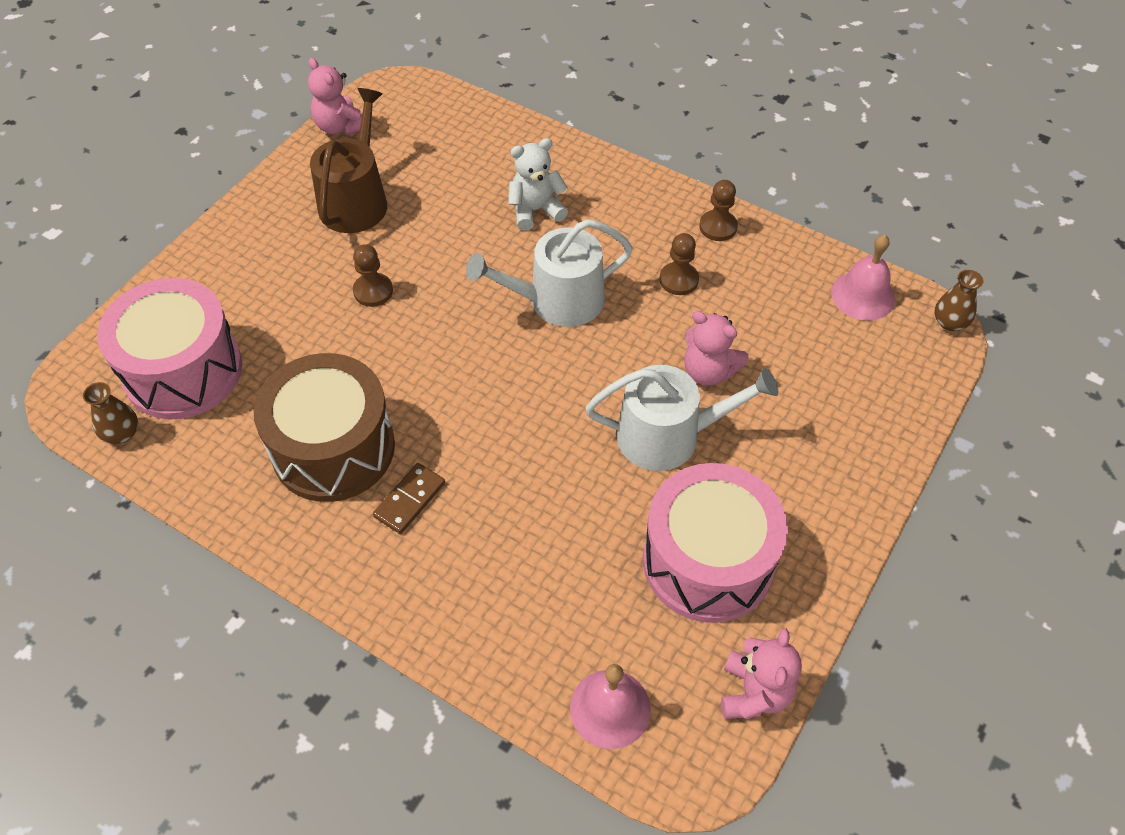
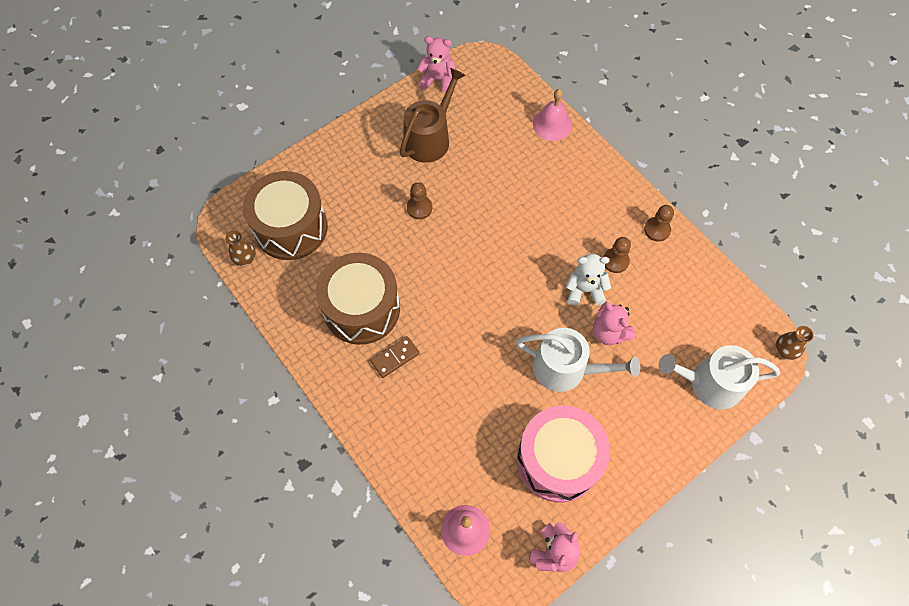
camera: 20 degrees right, 10 degrees up
(183, 371) = (291, 227): pink drum -> brown drum
(340, 126) = (438, 79): pink teddy bear -> pink teddy bear turned 120 degrees clockwise
(536, 210) = (541, 180): white teddy bear -> white teddy bear (584, 290)
(557, 301) = (531, 251): white watering can -> white watering can (709, 383)
(863, 295) = (734, 311): pink bell -> pink bell (552, 124)

